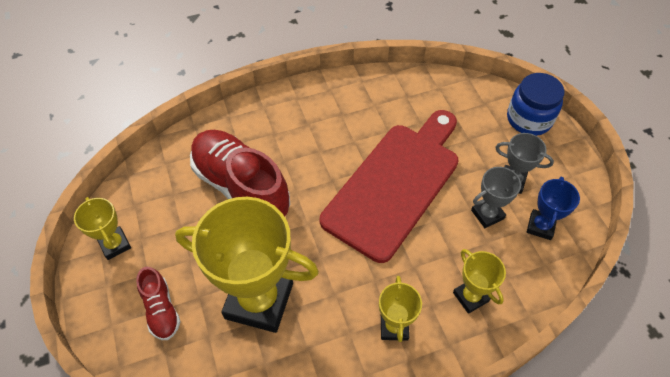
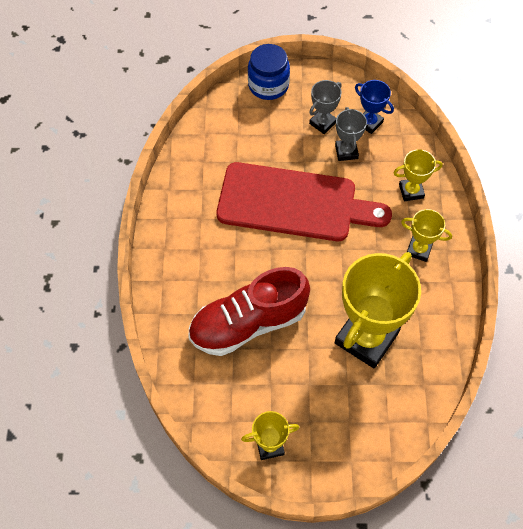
camera: 70 degrees left, 5 degrees up
(161, 310) = (350, 417): red shoe -> none
(395, 185) = (294, 203): red cutting board -> red cutting board turned 135 degrees clockwise

